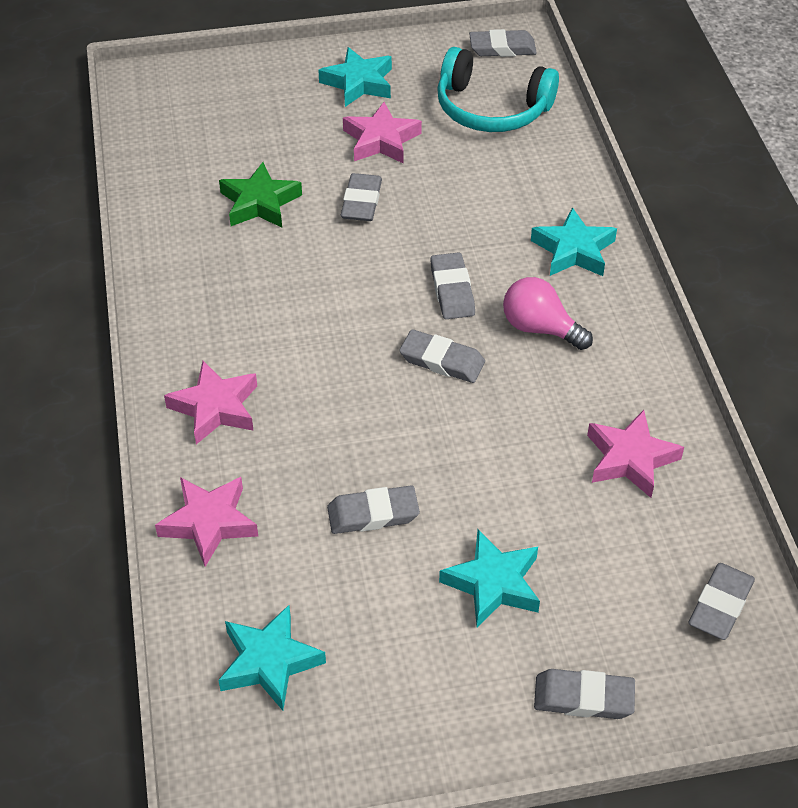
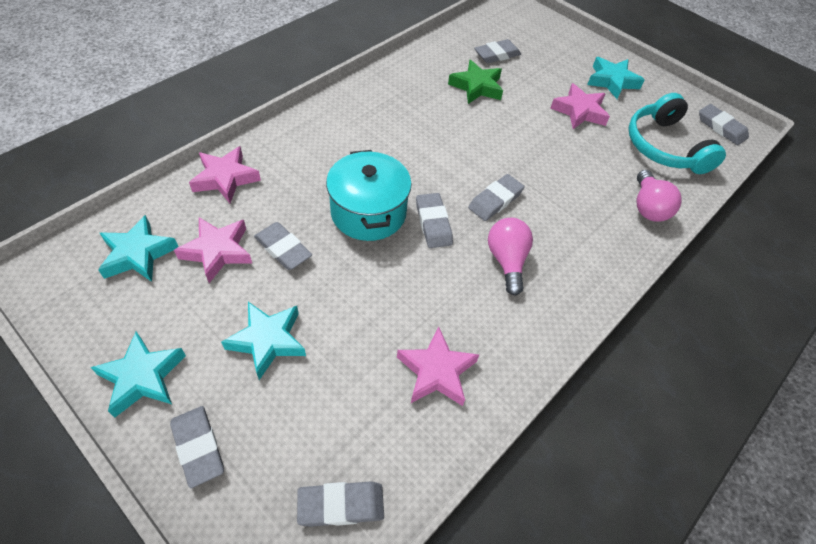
camera: 50 degrees right, 5 degrees up
(215, 408) = (311, 141): pink star -> pink star (217, 251)
(361, 202) = (522, 126): grey eraser -> grey eraser (497, 54)
(380, 409) = (368, 212): none -> turquoise pot
(559, 176) = (648, 207): none -> pink light bulb
(573, 250) = (592, 246): turquoise star -> turquoise star (142, 377)

